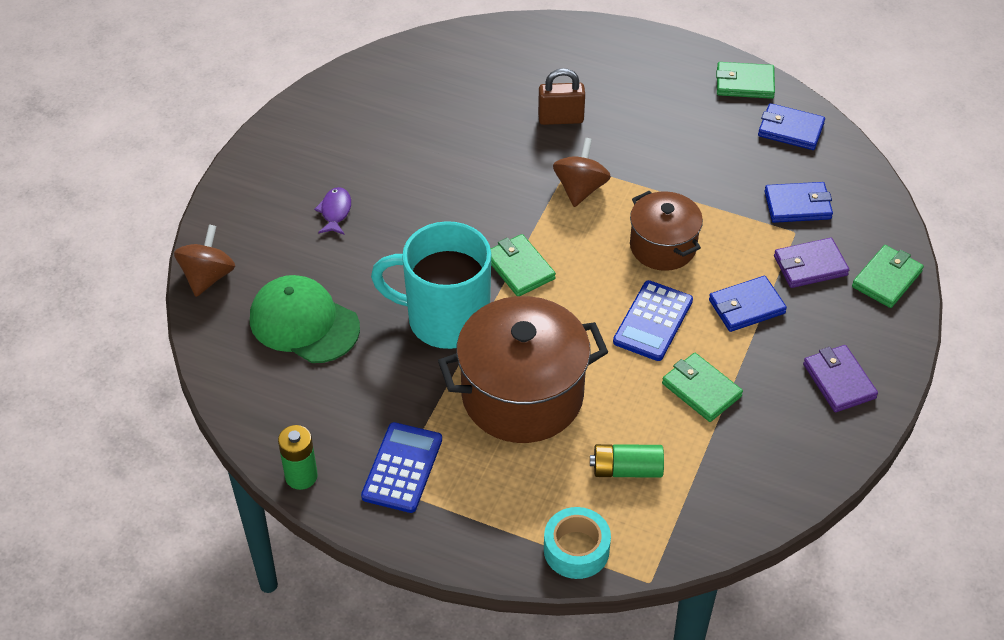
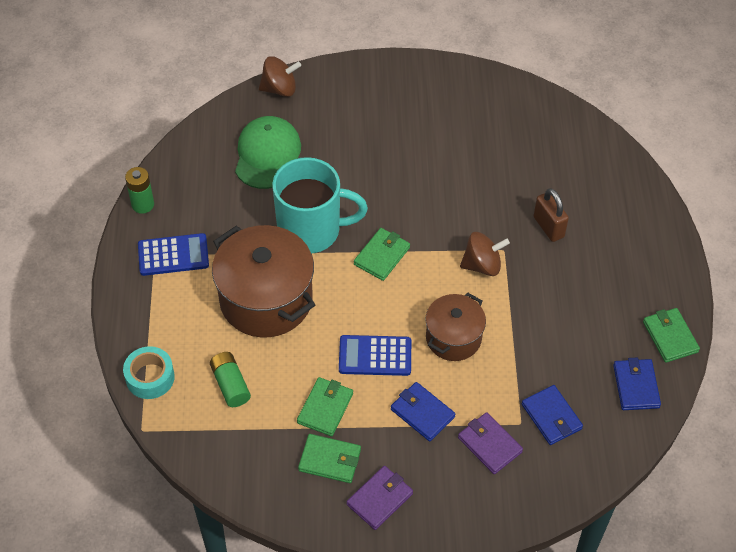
camera: 65 degrees right, 5 degrees up
(335, 212) = (375, 131): purple fish -> none
(445, 319) = (311, 230): turquoise mug -> turquoise mug turned 105 degrees clockwise
(887, 279) = (506, 505): green wallet -> green wallet (329, 460)

